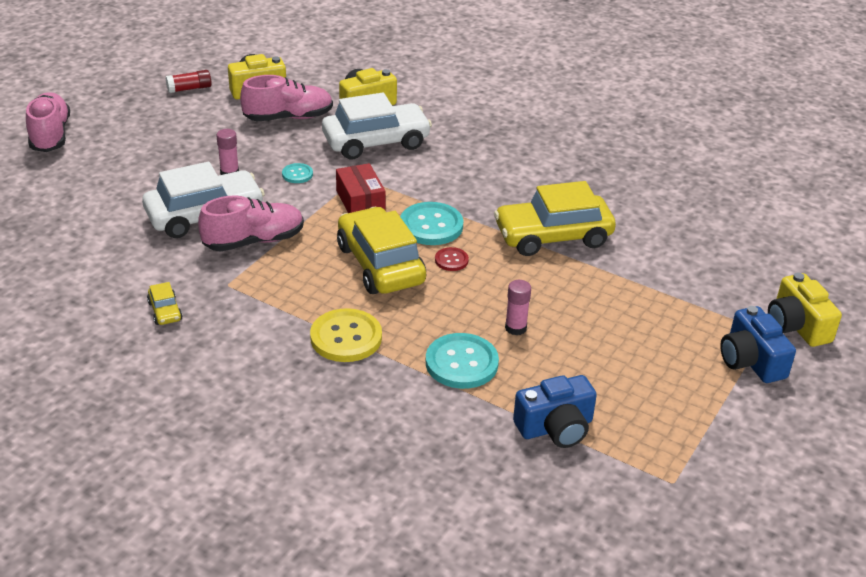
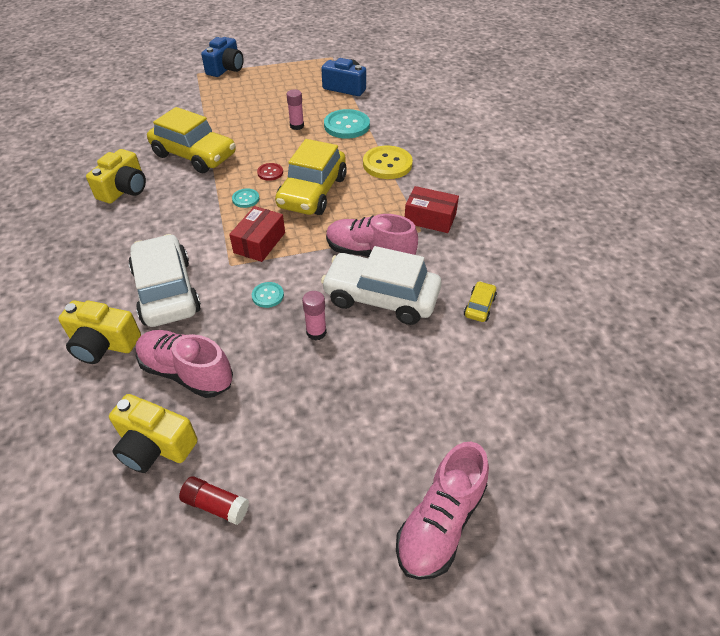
camera: 135 degrees left, 10 degrees up
(165, 311) = (478, 234): yellow car -> yellow car (479, 306)
(230, 301) = (430, 218): none -> red box
(376, 142) = (166, 291): white car -> white car turned 45 degrees clockwise
(431, 226) = (245, 199): turquoise button -> turquoise button, size x0.51
(797, 326) = (180, 68): yellow camera -> yellow camera (124, 189)

